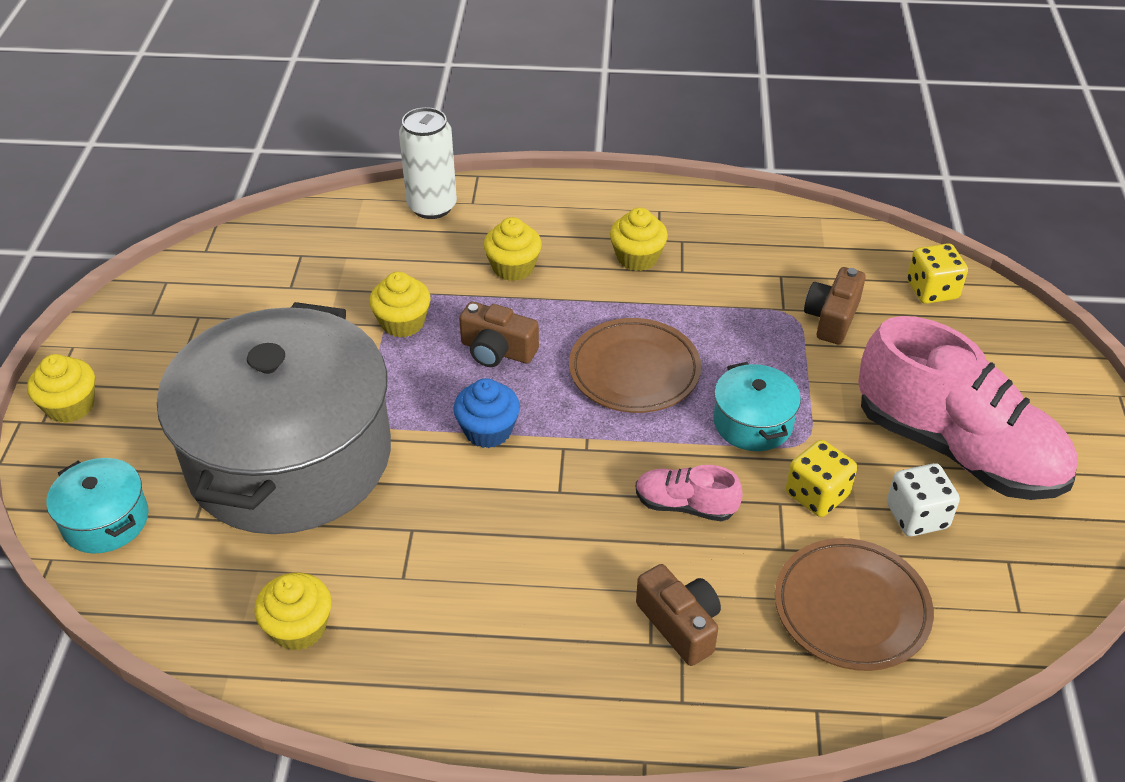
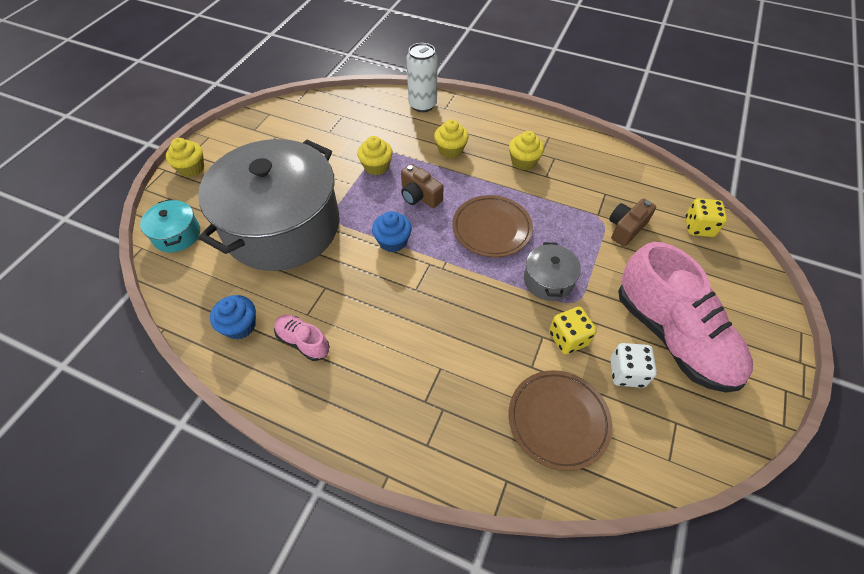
camera: 20 degrees right, 10 degrees up
(299, 628) = (240, 326): yellow cupcake -> blue cupcake
(680, 624) = (448, 395): brown camera -> none
(685, 505) = (484, 320): pink shoe -> pink shoe (303, 342)
(753, 422) = (548, 280): turquoise pot -> grey pot

